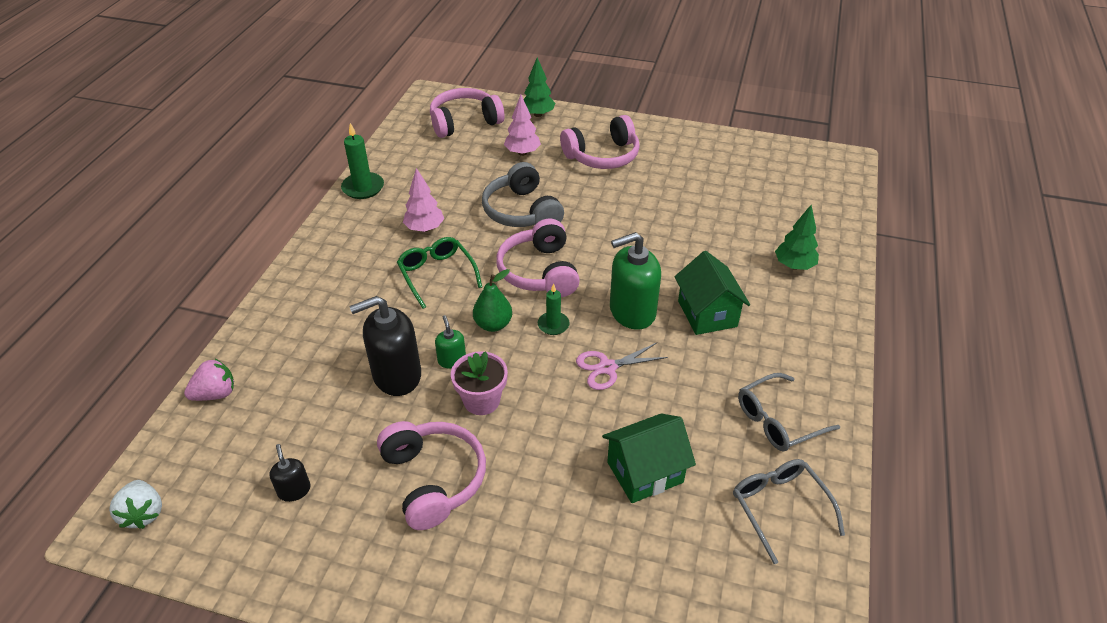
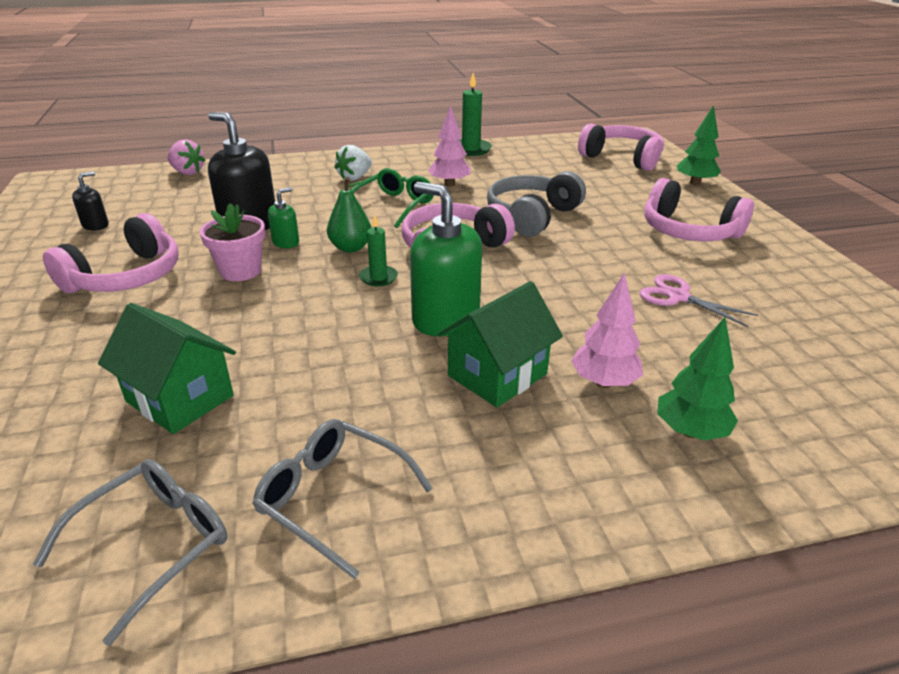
camera: 60 degrees right, 10 degrees down
(143, 513) = (60, 186): white strawberry -> white strawberry (355, 177)
(522, 153) = (621, 192): pink tree -> pink tree (603, 382)
(607, 367) = (338, 327): pink scissors -> pink scissors (678, 297)

